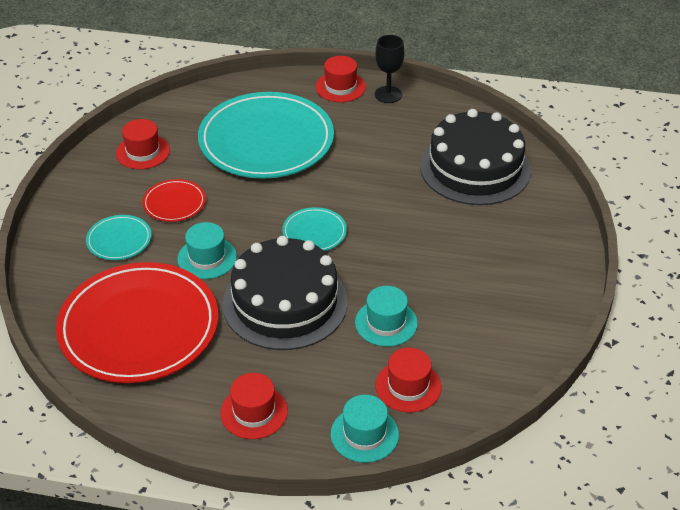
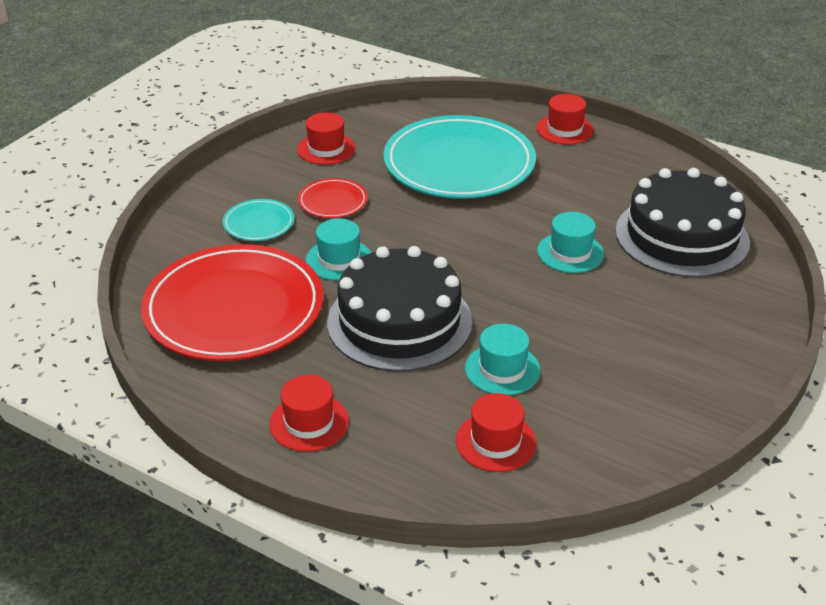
camera: 20 degrees right, 5 degrees down
(314, 232) = (467, 261): turquoise plate -> none
(364, 434) = (420, 479): turquoise hat -> turquoise hat (570, 252)
(388, 94) = (614, 146): black goblet -> none

